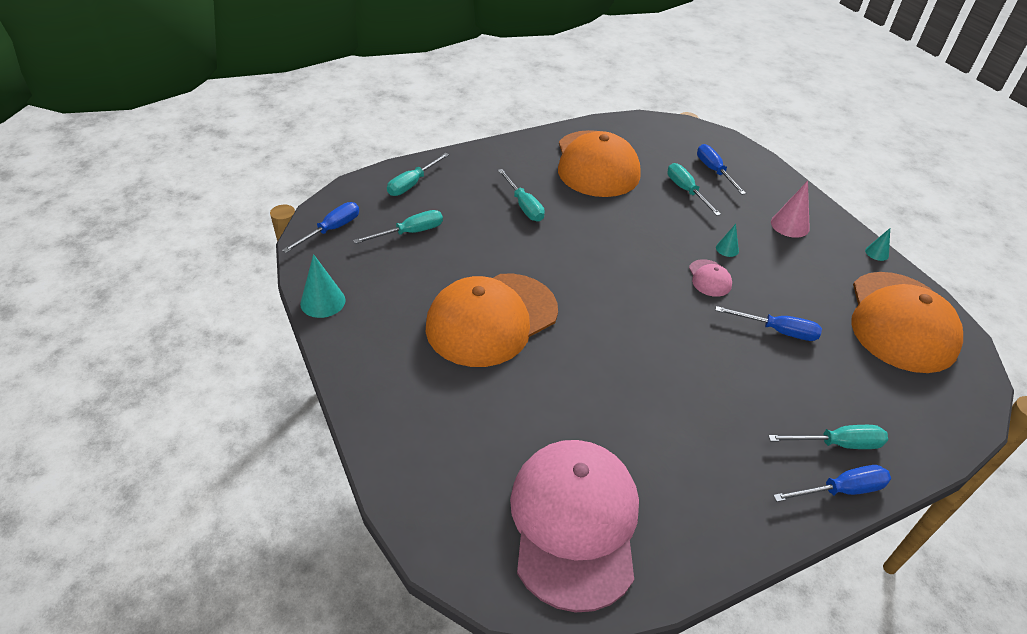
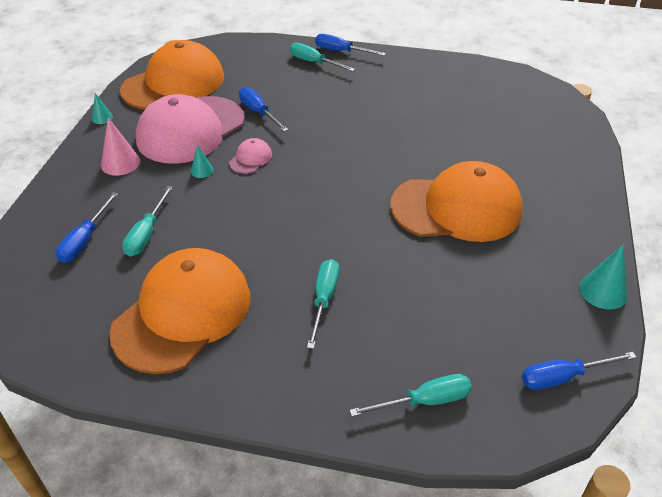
camera: 140 degrees left, 0 degrees up
(410, 233) = (473, 327): turquoise screwdriver -> none
(574, 523) = (496, 94): pink cap -> pink cap (190, 130)

